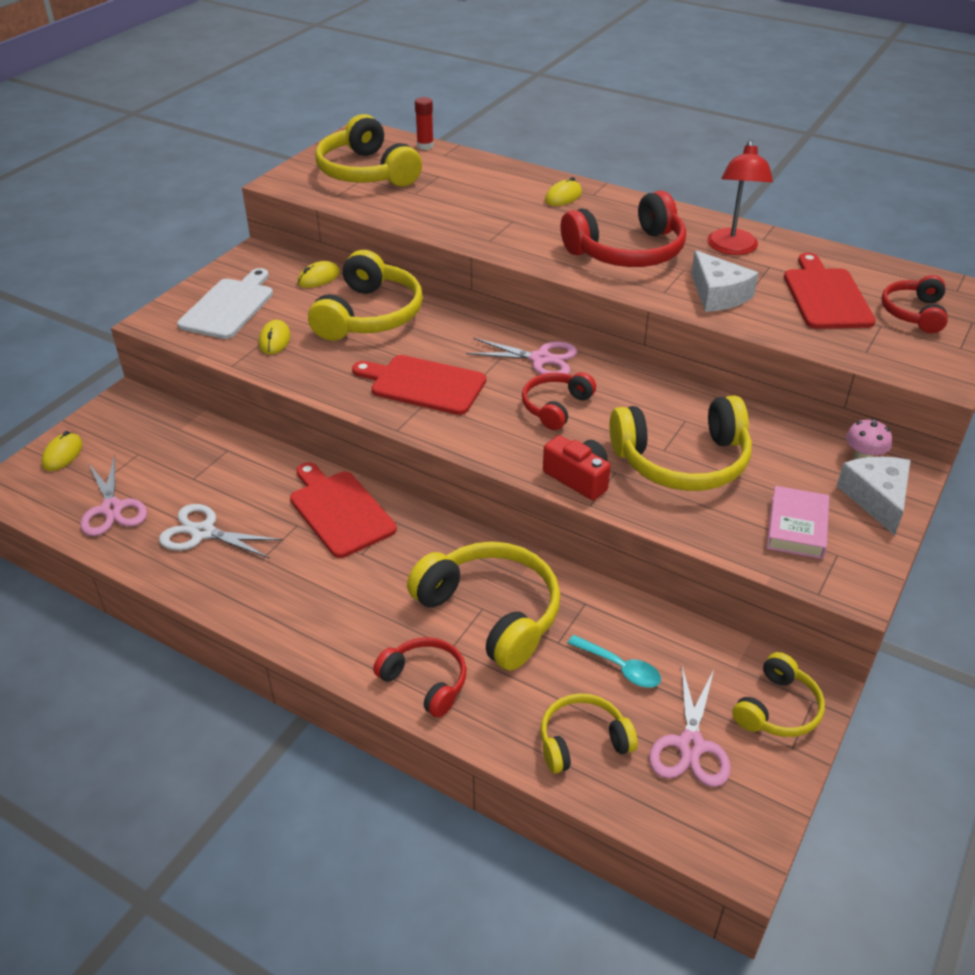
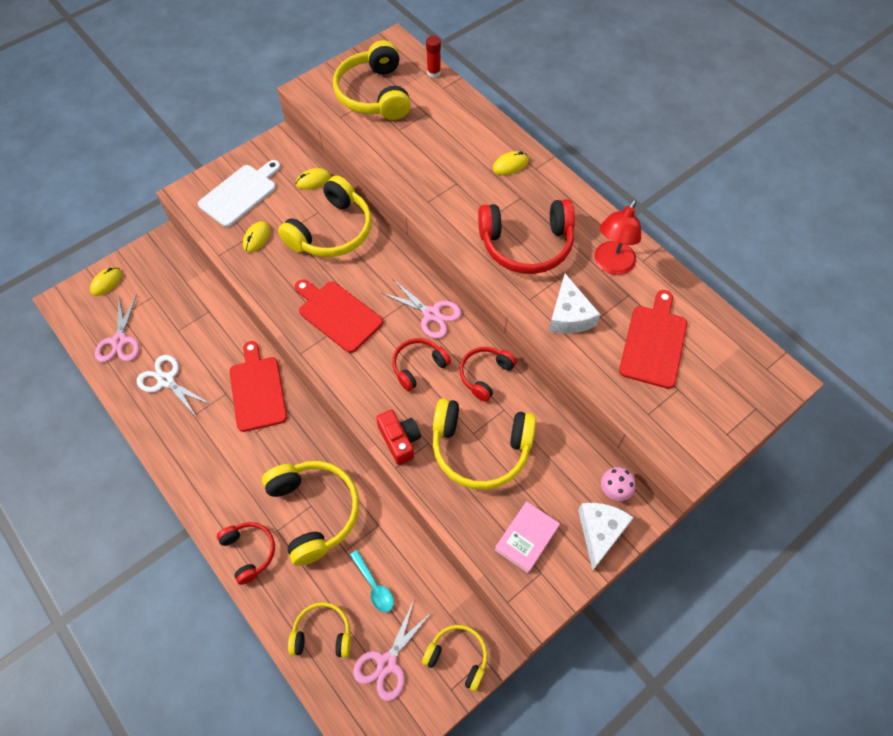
camera: 20 degrees right, 20 degrees up
(777, 709) = (458, 657): yellow headphones -> yellow headphones turned 120 degrees counterclockwise
(914, 313) = (713, 384): red headphones -> red headphones (485, 375)

